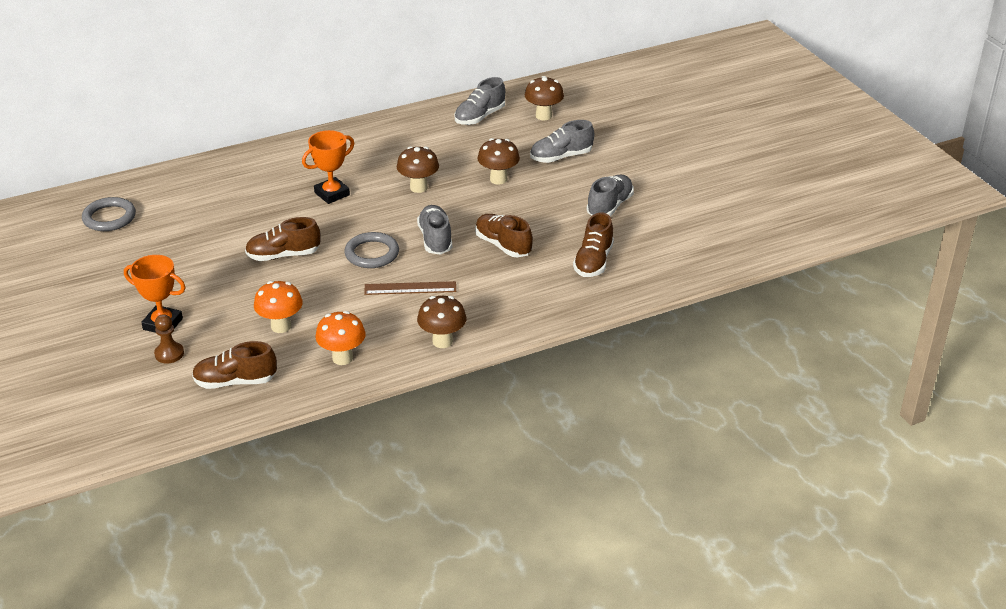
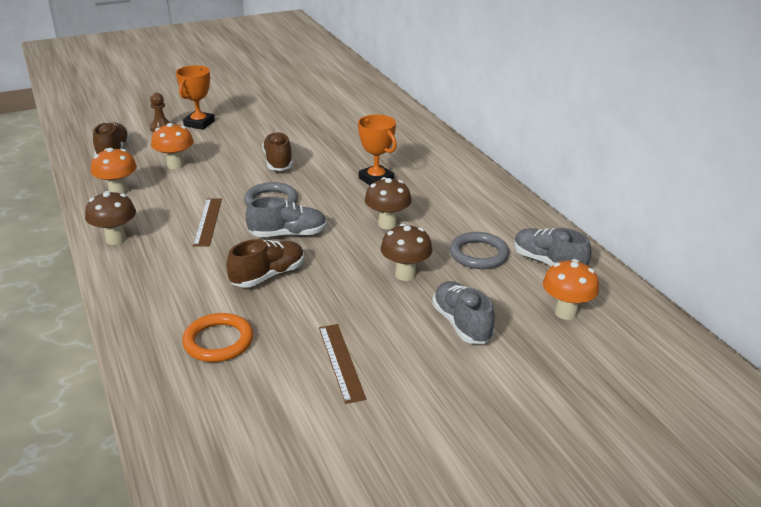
camera: 90 degrees right, 5 degrees down
(109, 217) = (345, 97): grey ring -> grey ring (478, 254)
(543, 116) = (565, 312): brown mushroom -> orange mushroom
(593, 262) = (218, 341): brown shoe -> orange ring
(609, 206) = (341, 362): grey shoe -> brown ruler

